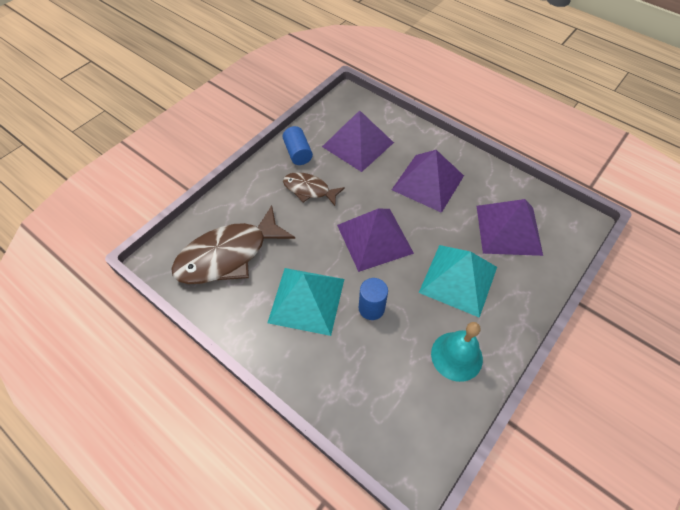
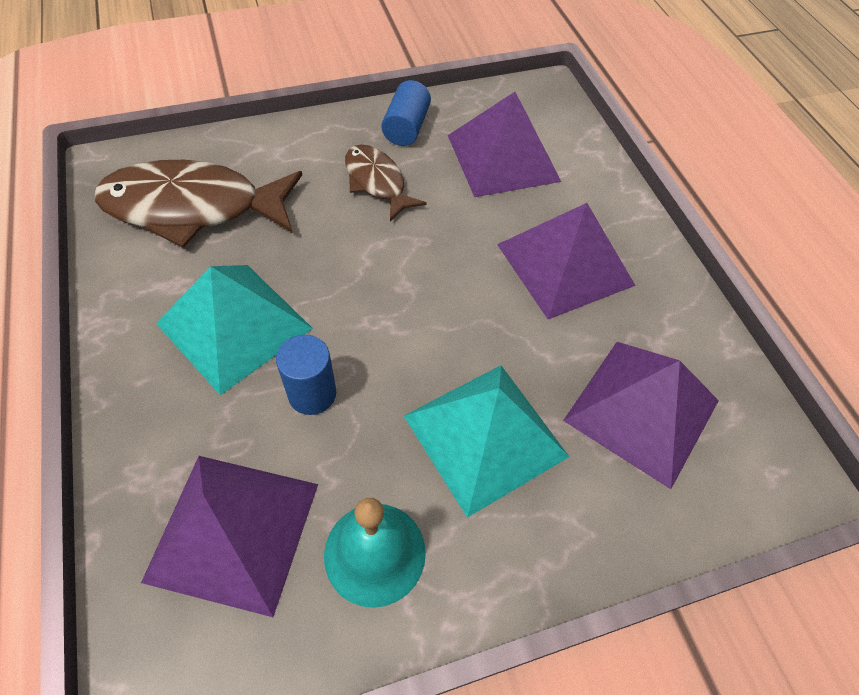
camera: 30 degrees right, 0 degrees up
(374, 239) = (408, 298): purple pyramid -> purple pyramid (233, 531)

